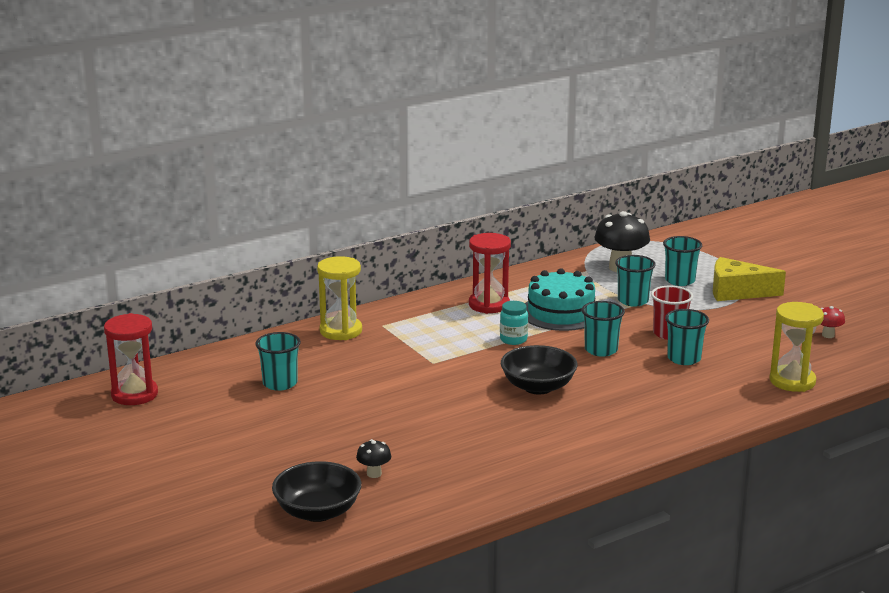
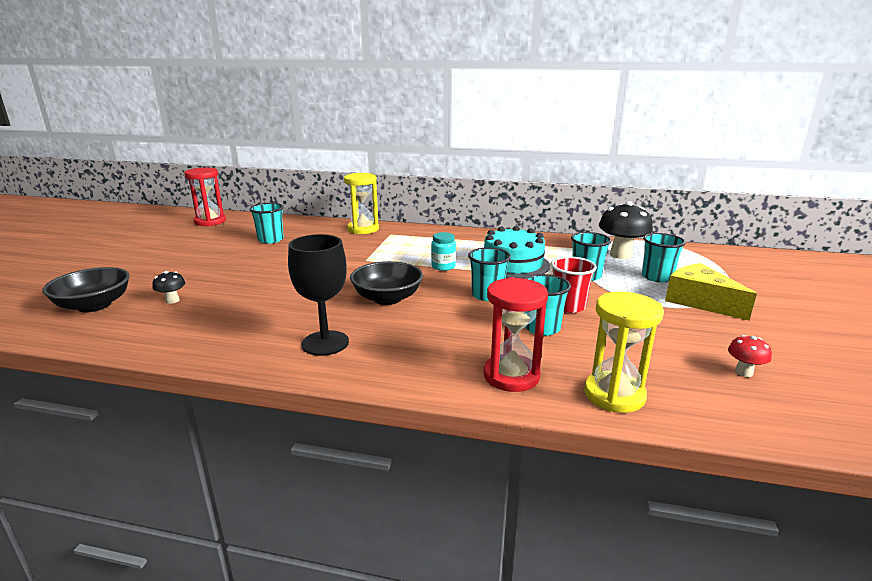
camera: 45 degrees right, 0 degrees up
(489, 305) = (475, 245): red hourglass -> red hourglass (511, 376)
(578, 438) = (325, 343): none -> black goblet

